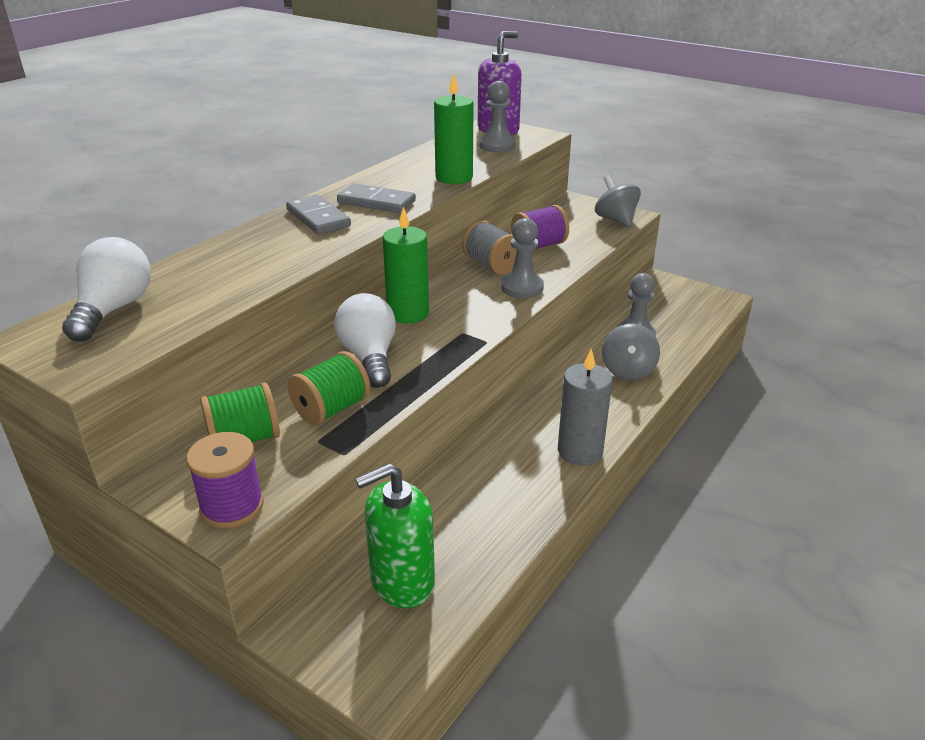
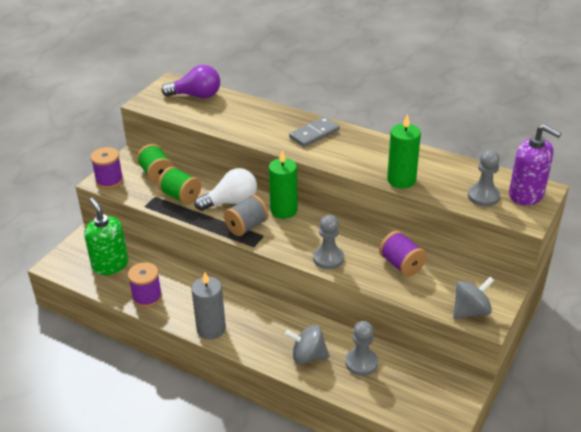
camera: 85 degrees right, 5 degrees up
(113, 310) = (196, 96): white light bulb -> purple light bulb
(376, 202) = (345, 152): grey domino -> none
(491, 265) = (360, 241): grey spool -> grey spool (246, 226)
(502, 525) = (147, 297): none -> purple spool

